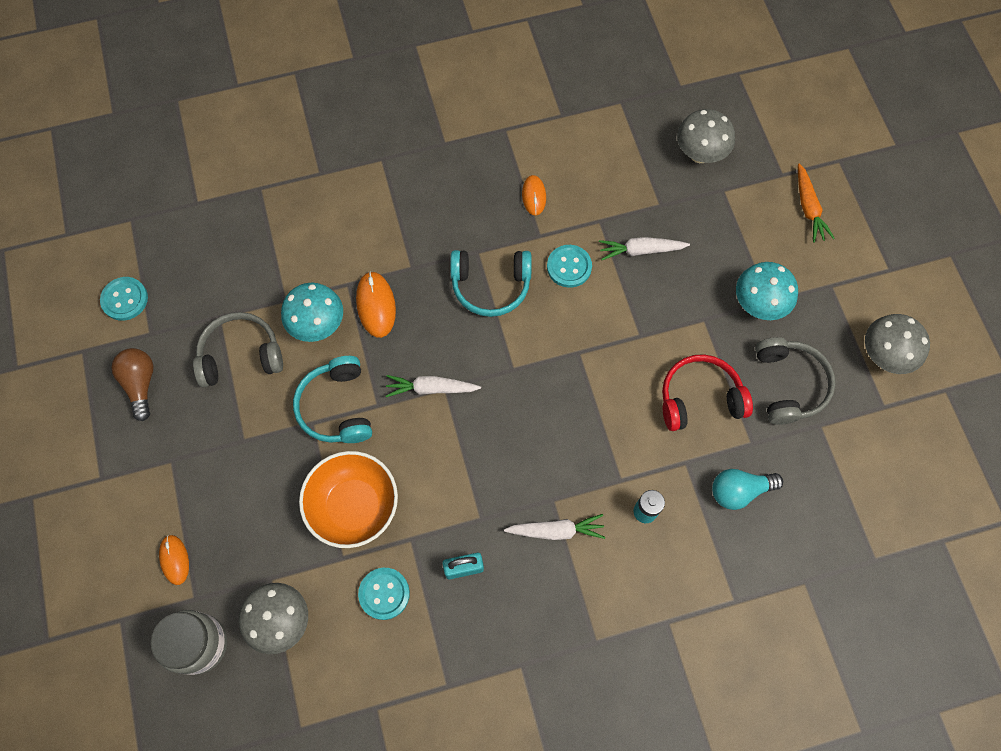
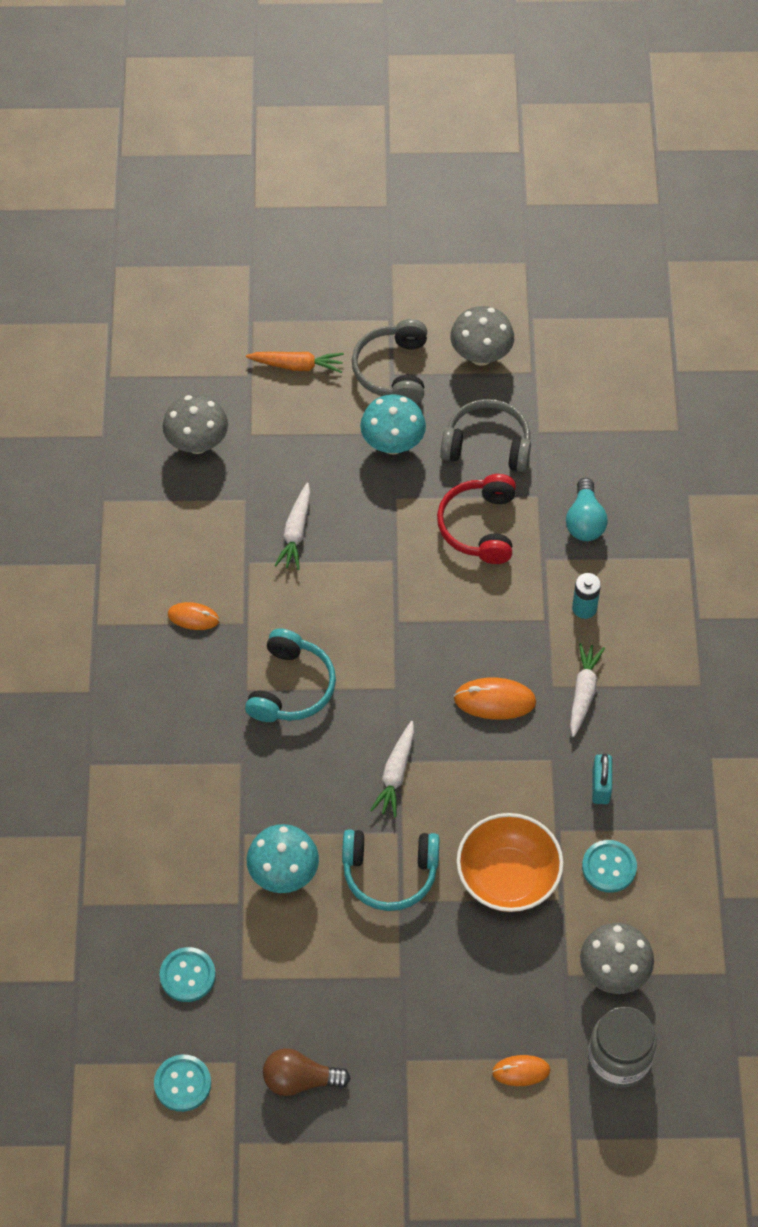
camera: 75 degrees left, 10 degrees down
(241, 355) = (297, 963): grey headphones -> grey headphones (393, 370)
(376, 305) = (278, 808): orange mouse -> orange mouse (495, 700)
(569, 267) = (293, 605): turquoise button -> turquoise button (187, 975)

